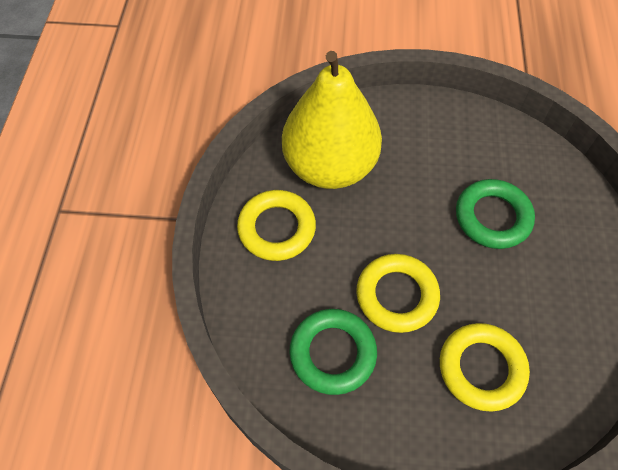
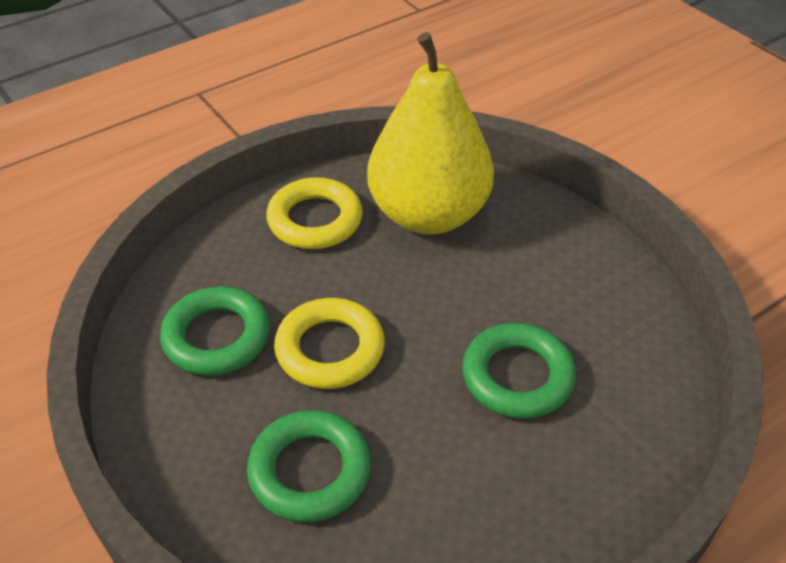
camera: 50 degrees right, 15 degrees down
(481, 368) = (310, 471): yellow ring -> green ring

